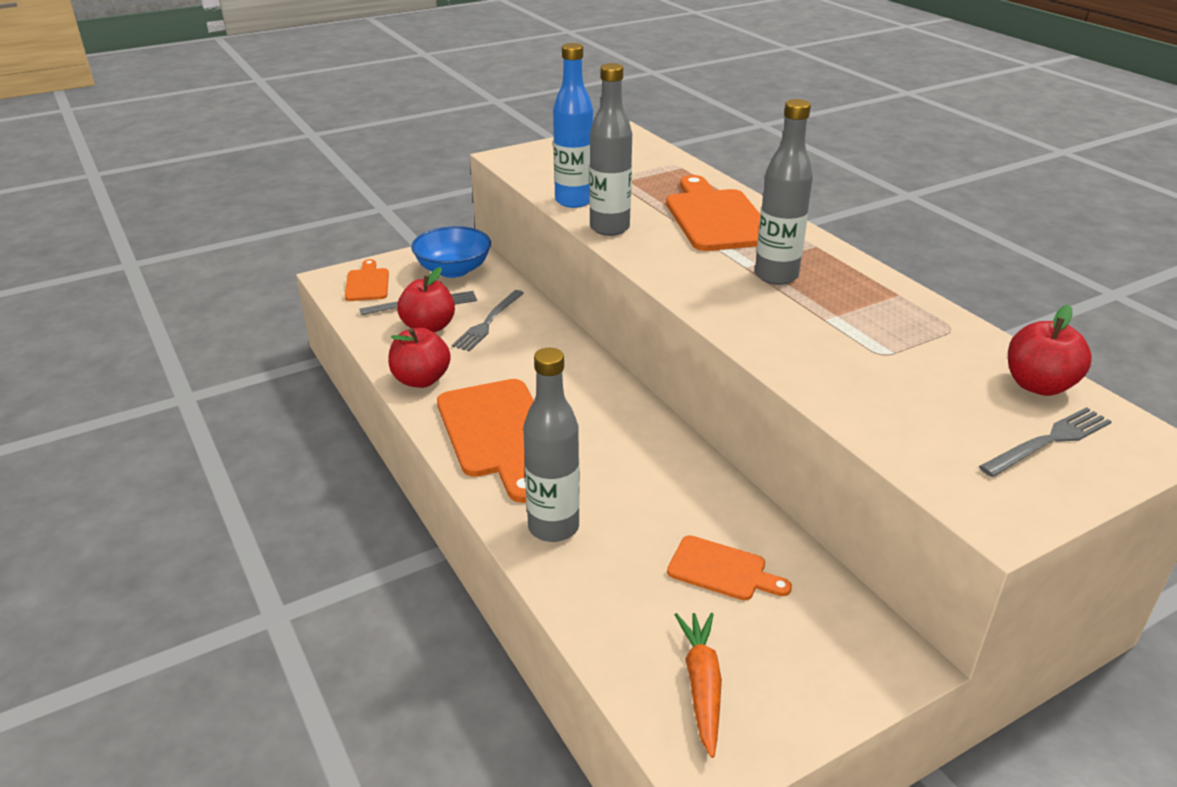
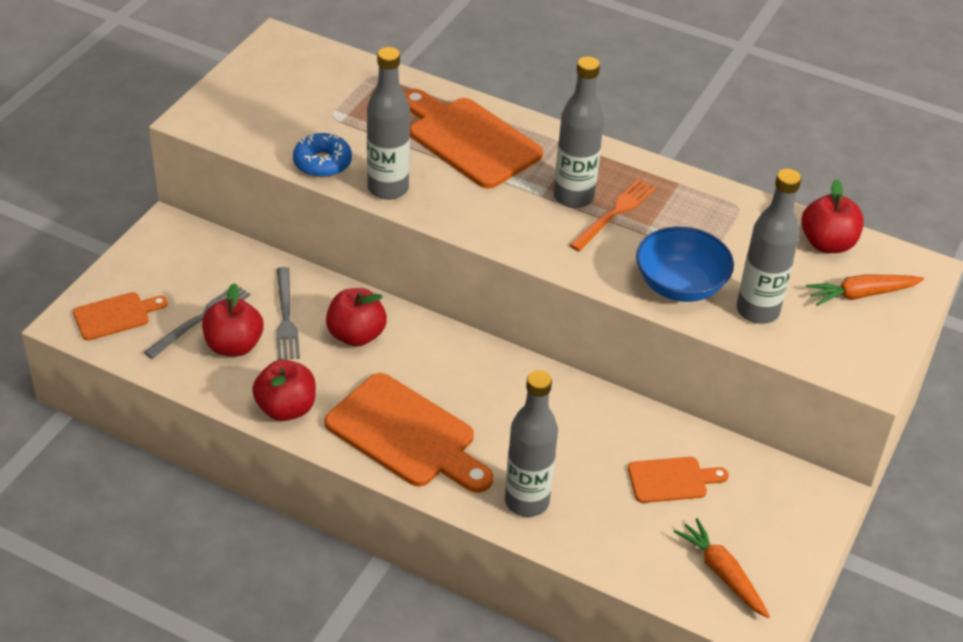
camera: 35 degrees left, 10 degrees up
(367, 283) = (115, 315): orange cutting board -> orange cutting board turned 105 degrees clockwise
(453, 270) = (188, 264): blue bowl -> blue bowl (680, 285)
(531, 351) = (356, 335): none -> red apple
(573, 201) = (322, 163): blue bottle -> blue donut
(807, 297) = (614, 213): none -> orange fork
(898, 414) = (757, 311): none -> grey bottle
(1049, 441) = (861, 294): grey fork -> orange carrot

